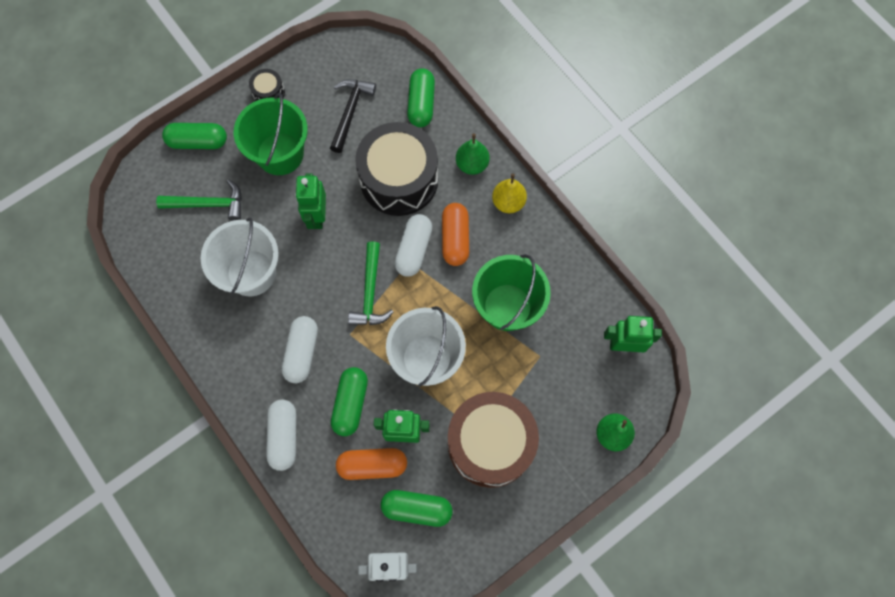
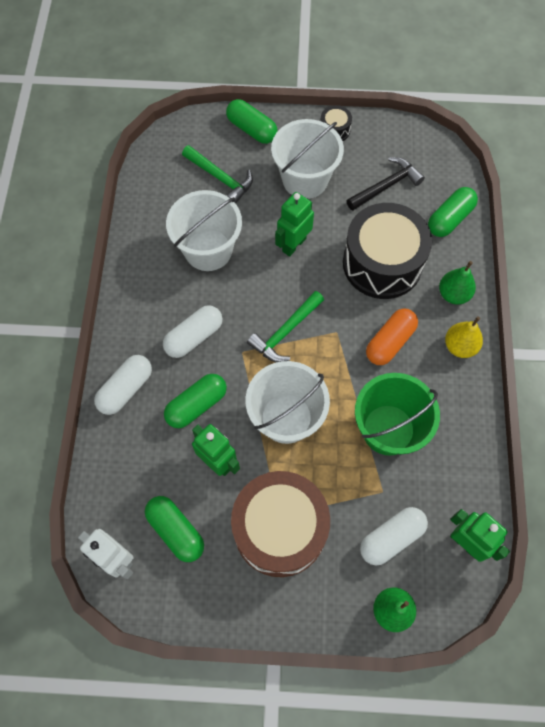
camera: 40 degrees right, 5 degrees down
(280, 154) = (305, 179): green bucket -> white bucket
(372, 465) = (172, 466): orange capsule -> none
(414, 249) = (348, 325): white capsule -> white capsule (391, 538)

